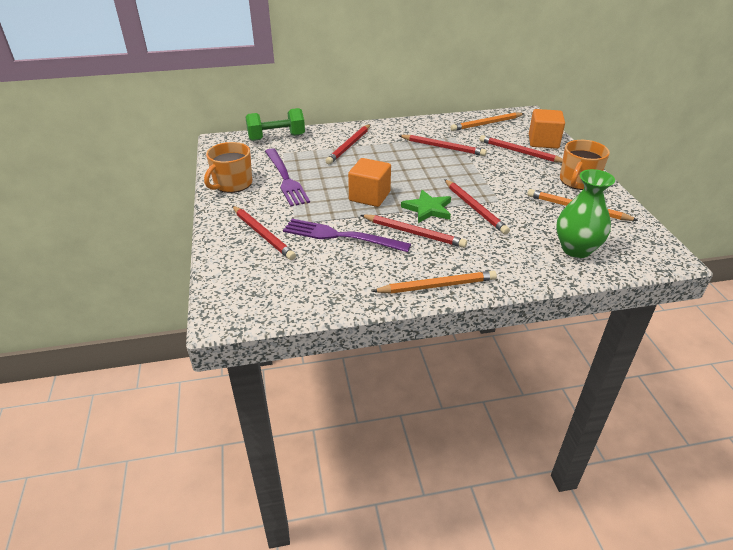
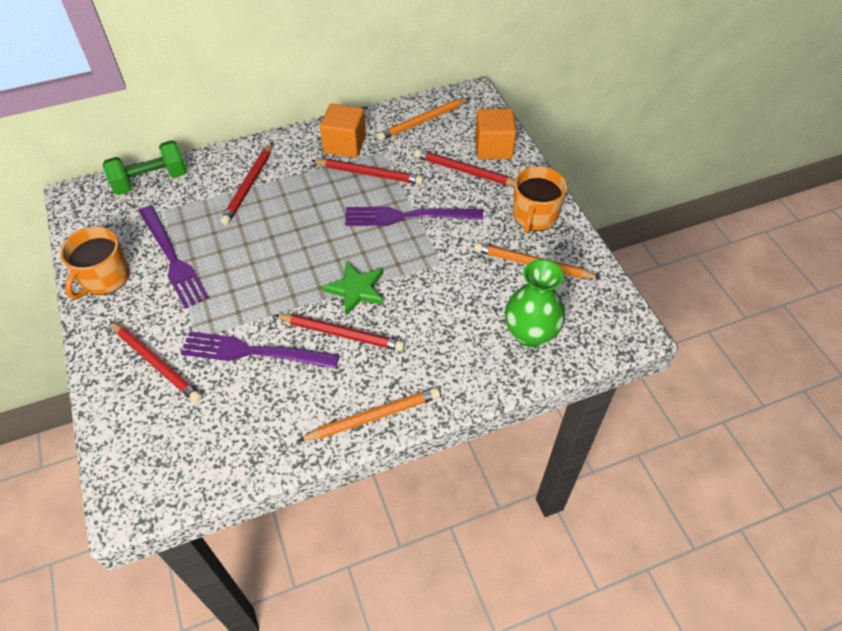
camera: 10 degrees left, 15 degrees up
(369, 196) = (283, 277): orange cube -> orange cube (345, 144)
(473, 172) = (408, 216): none -> purple fork
(475, 208) = (412, 281): red pencil -> none

